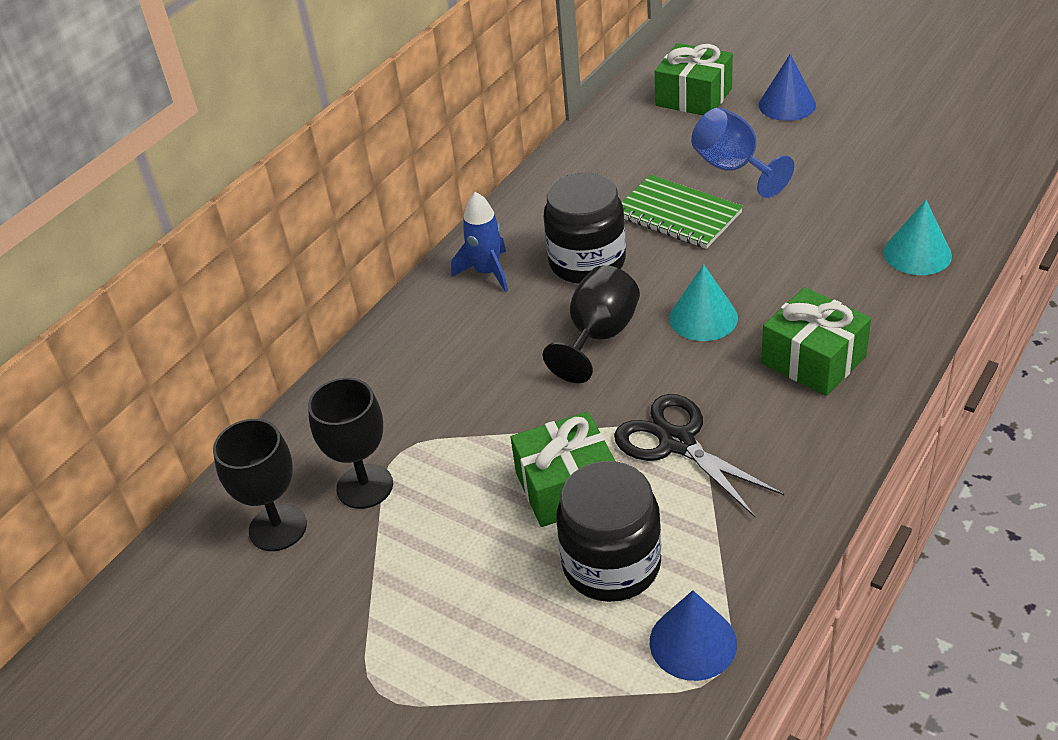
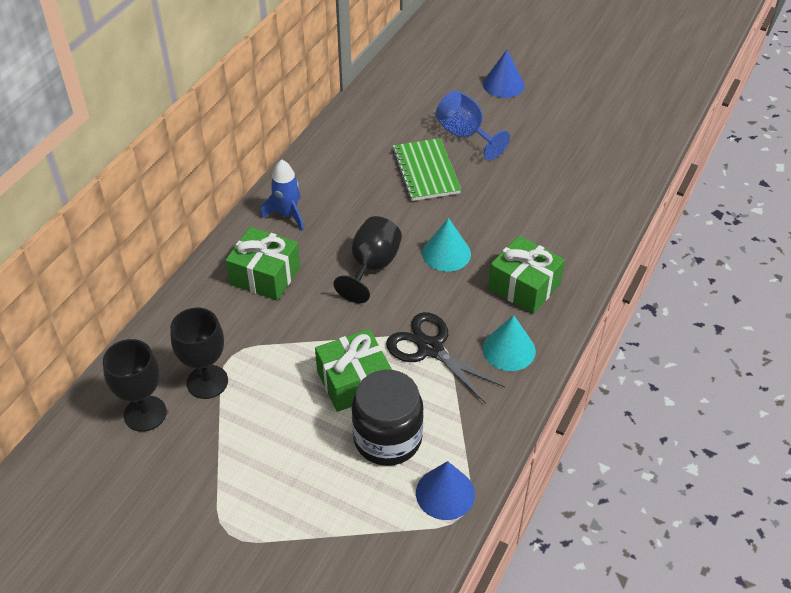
camera: 10 degrees left, 5 degrees up
(587, 262) = (361, 208): black jar -> none
(677, 215) = (426, 171): green notebook -> green notebook turned 45 degrees clockwise
(693, 97) = (435, 75): green gift -> green gift (265, 276)
(917, 254) = (595, 206): turquoise cone -> turquoise cone (509, 349)

